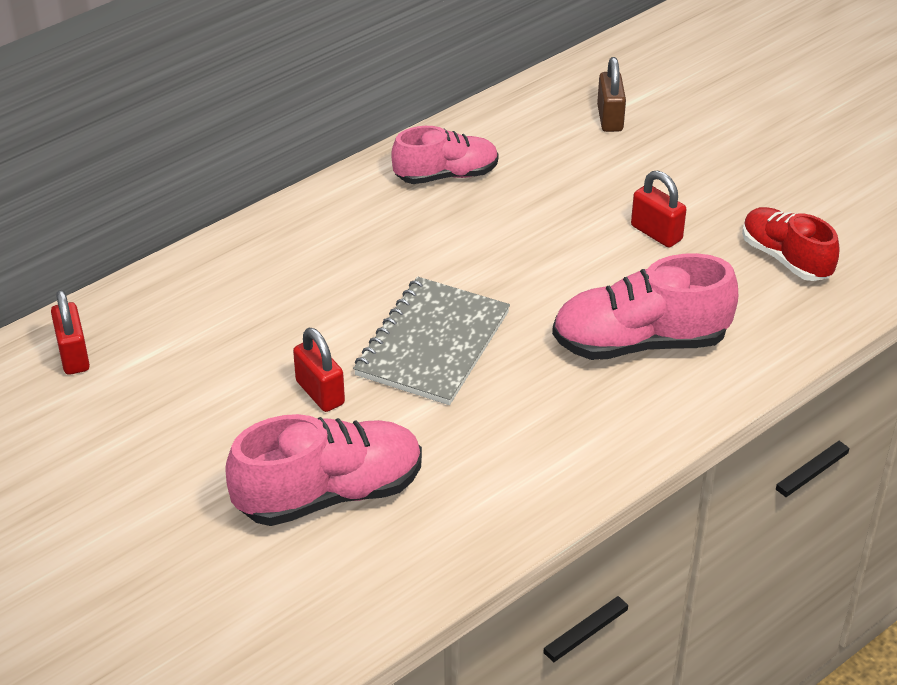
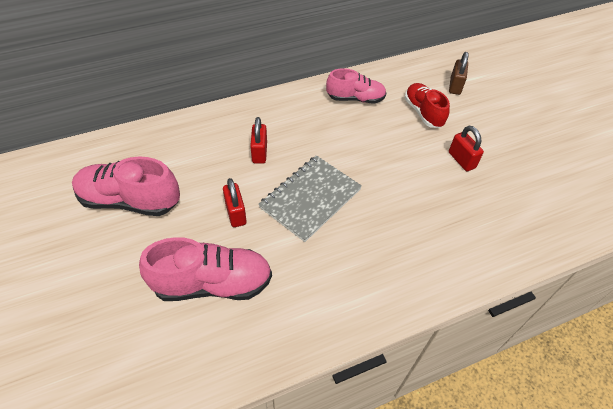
camera: 15 degrees right, 10 degrees up
(73, 355) = (118, 156): red padlock -> red padlock (259, 152)
(639, 342) = (431, 229): pink shoe -> pink shoe (130, 201)
(785, 258) = (535, 195): red shoe -> red shoe (423, 112)

